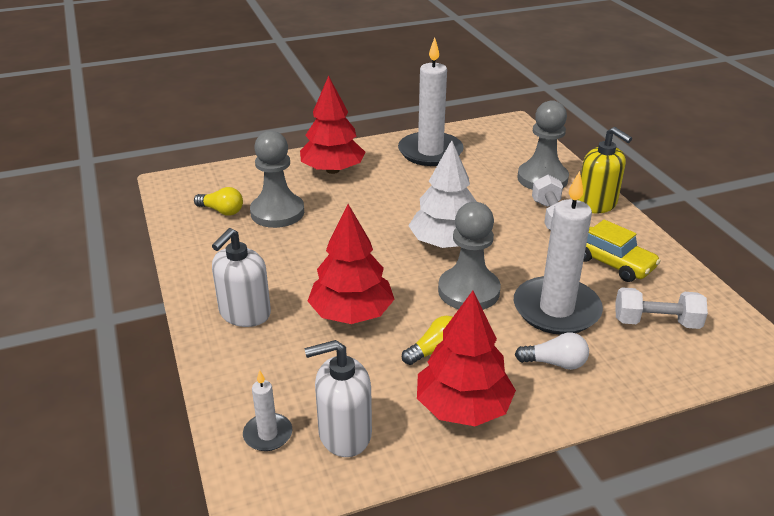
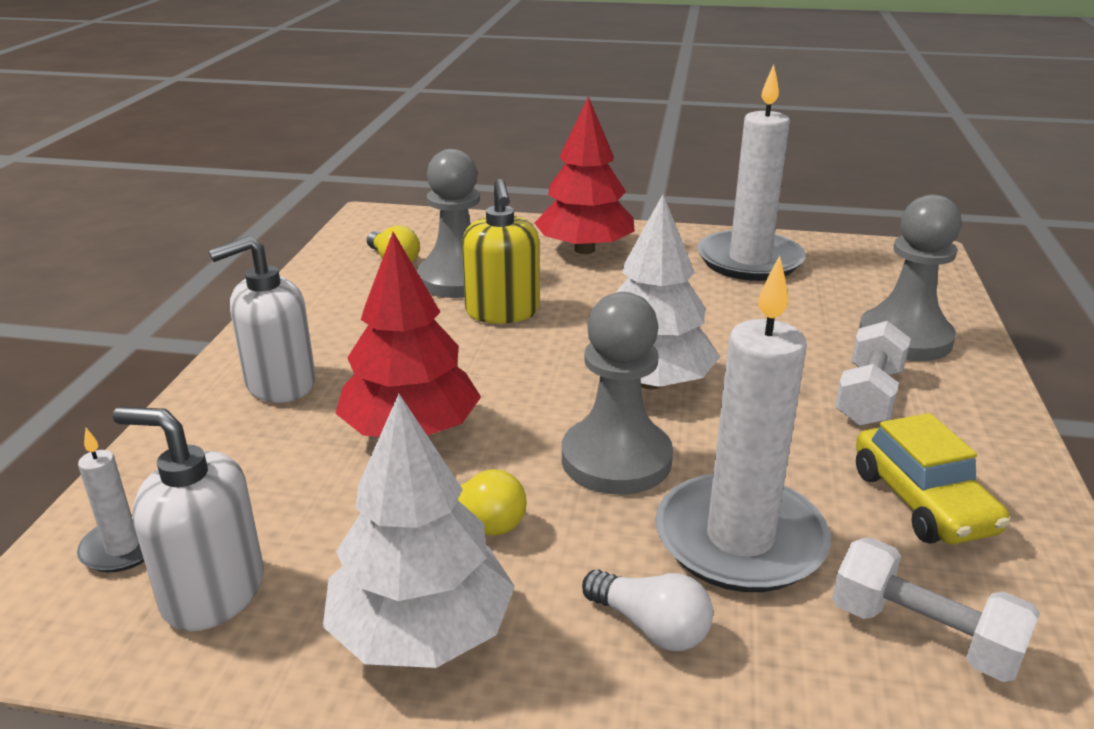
camera: 30 degrees right, 5 degrees down
(463, 407) = (422, 632): red tree -> white tree
(597, 204) = (975, 401): yellow soap dispenser -> yellow soap dispenser (502, 312)

